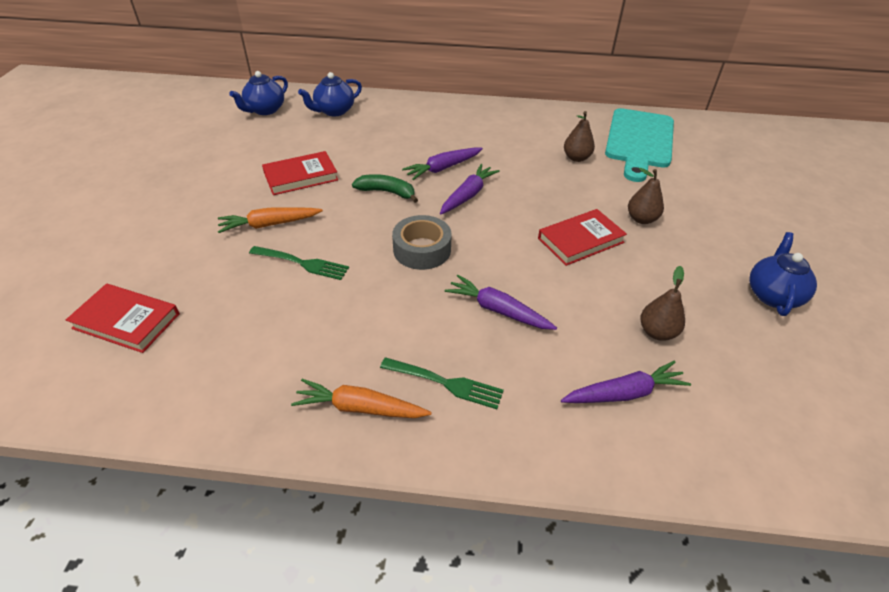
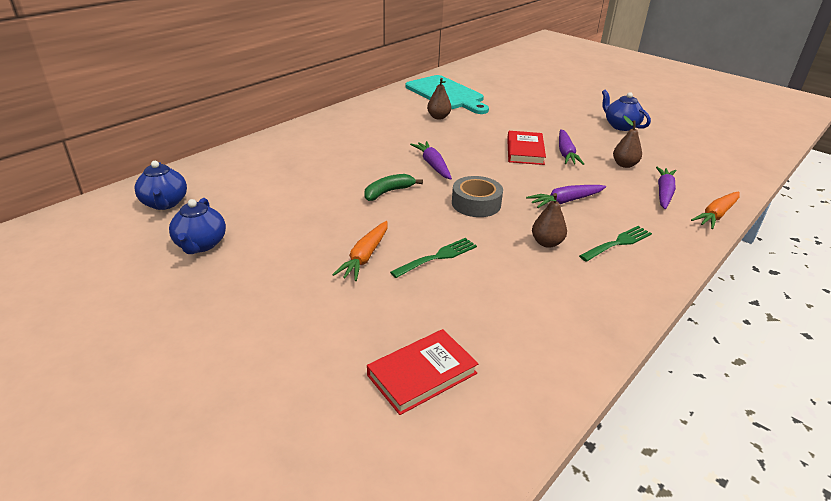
camera: 55 degrees left, 10 degrees down
(301, 177) = (312, 220): red book -> none
(334, 111) = (229, 173): blue teapot -> blue teapot (200, 245)
(360, 408) = (618, 282): orange carrot -> orange carrot (716, 215)
(443, 168) = (387, 161): purple carrot -> purple carrot (566, 153)
(641, 219) = (524, 127): brown pear -> brown pear (546, 243)

